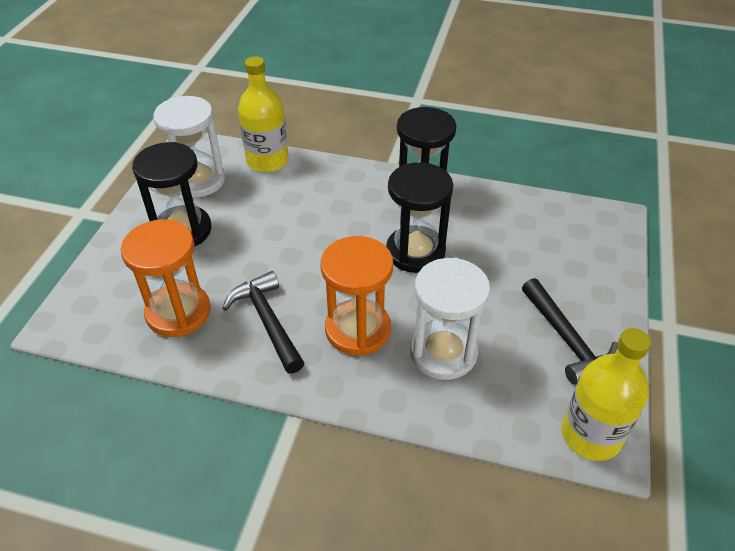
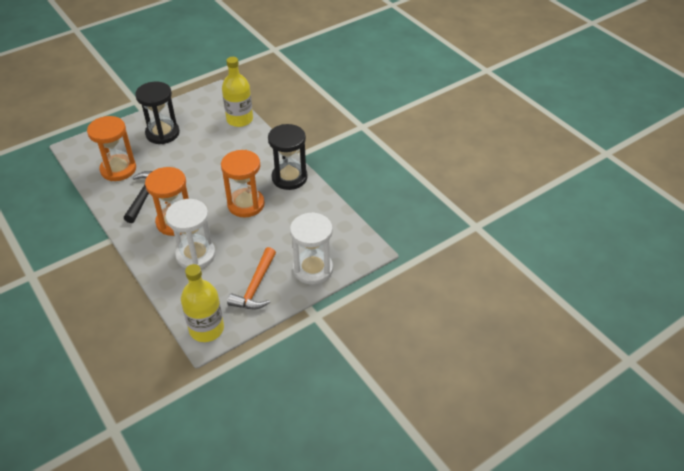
camera: 40 degrees right, 0 degrees up
(198, 180) = (197, 112): white hourglass -> white hourglass (313, 269)
(415, 252) = (246, 204): black hourglass -> orange hourglass
(567, 340) = (255, 287): black hammer -> orange hammer

